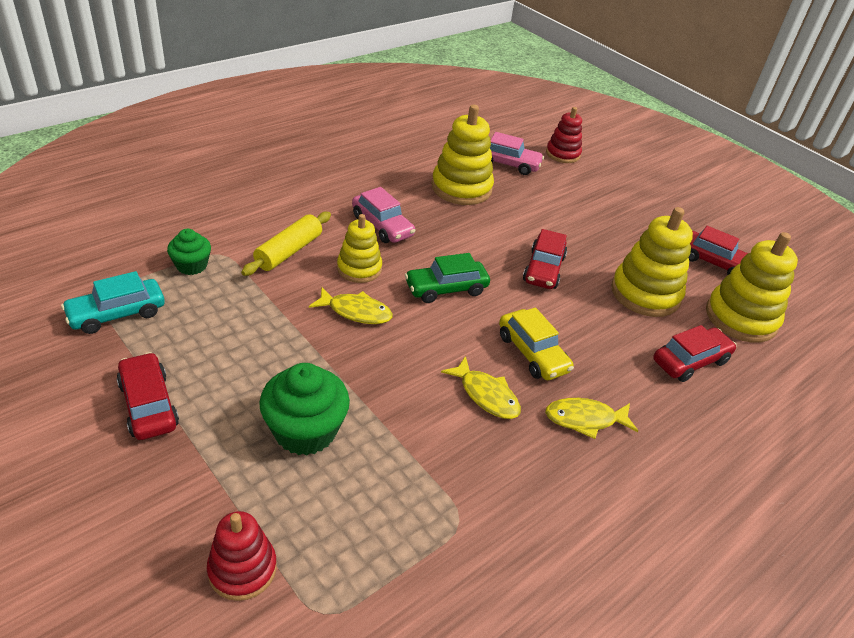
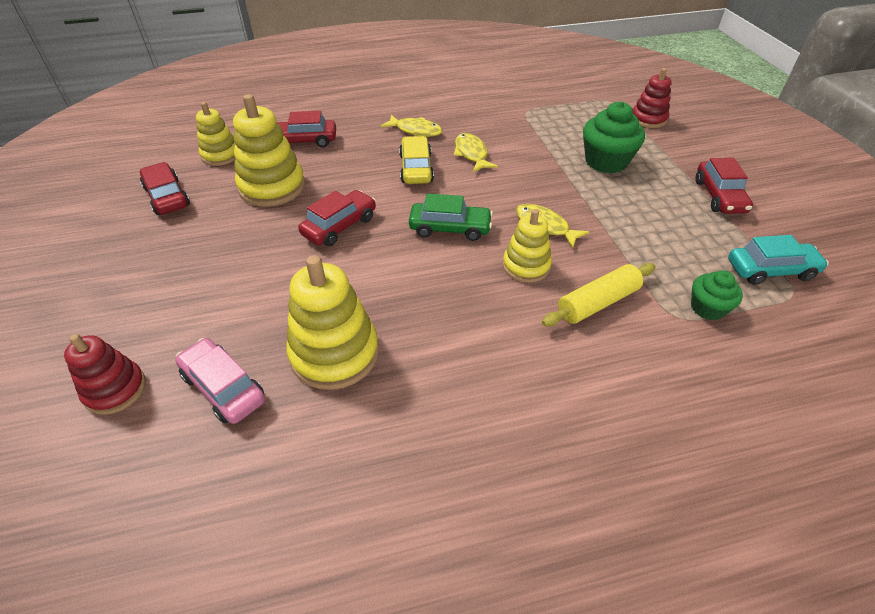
camera: 150 degrees left, 5 degrees up
(382, 226) = (477, 314): pink car -> none
(741, 318) = (221, 155): yellow stacking toy -> yellow stacking toy, size x0.62

